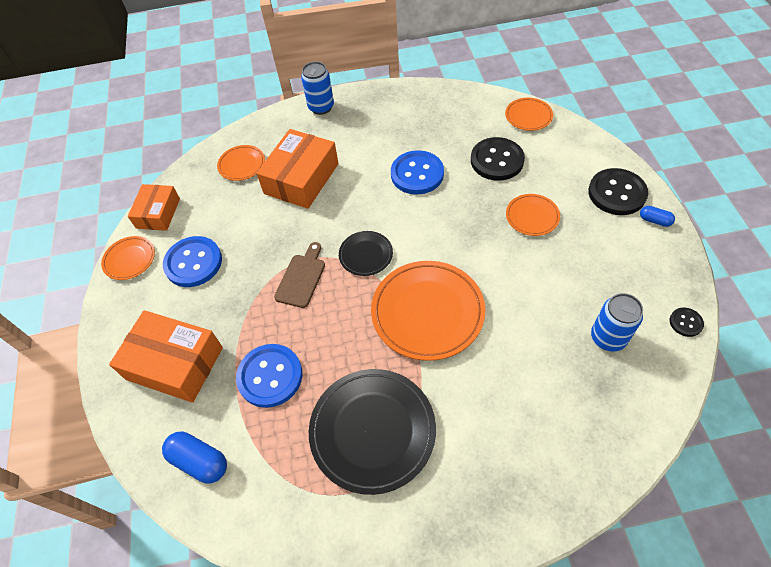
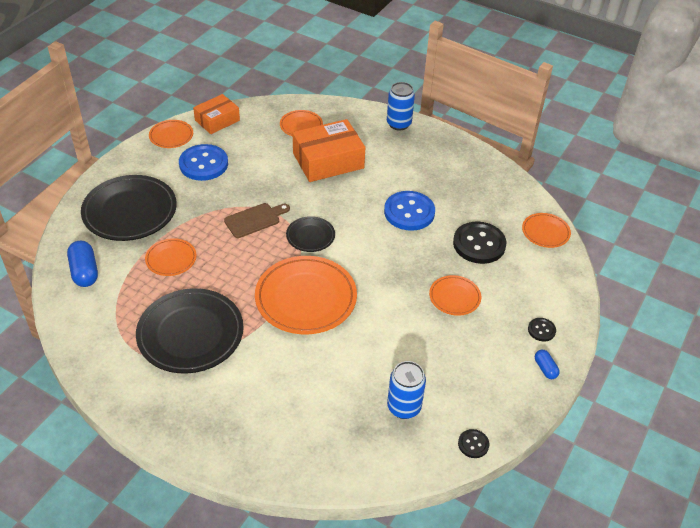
camera: 35 degrees right, 10 degrees down
(174, 363) = (130, 211): orange box -> black plate
(270, 376) = (171, 259): blue button -> orange plate
(617, 193) = (541, 330): black button -> black button, size x0.48

